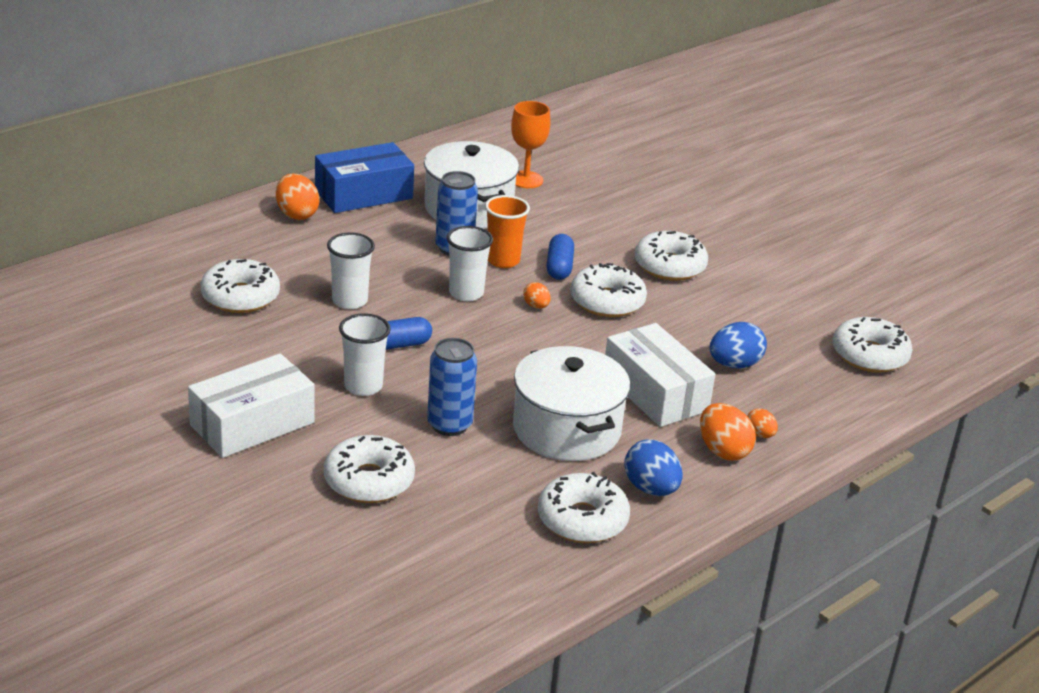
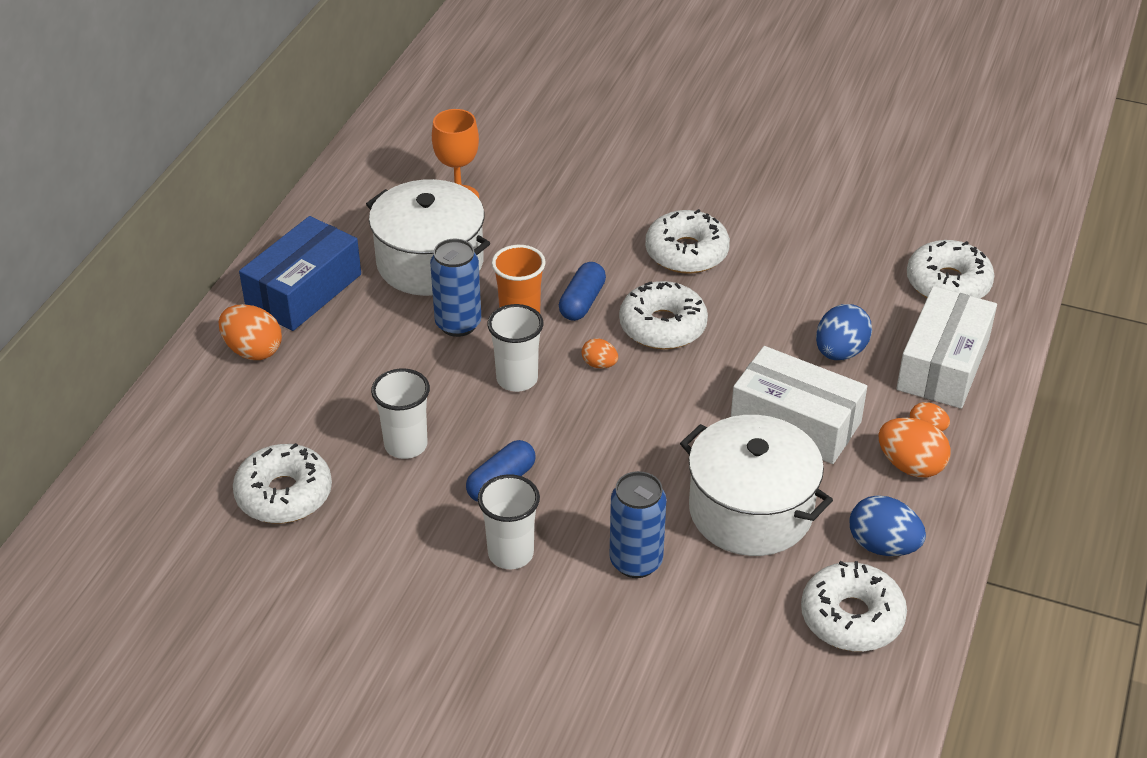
camera: 25 degrees left, 10 degrees up
(252, 424) = (436, 662): white box -> white box (943, 364)
(369, 481) = (614, 675): white donut -> none
(559, 267) = (582, 302): blue capsule -> blue capsule turned 45 degrees clockwise

